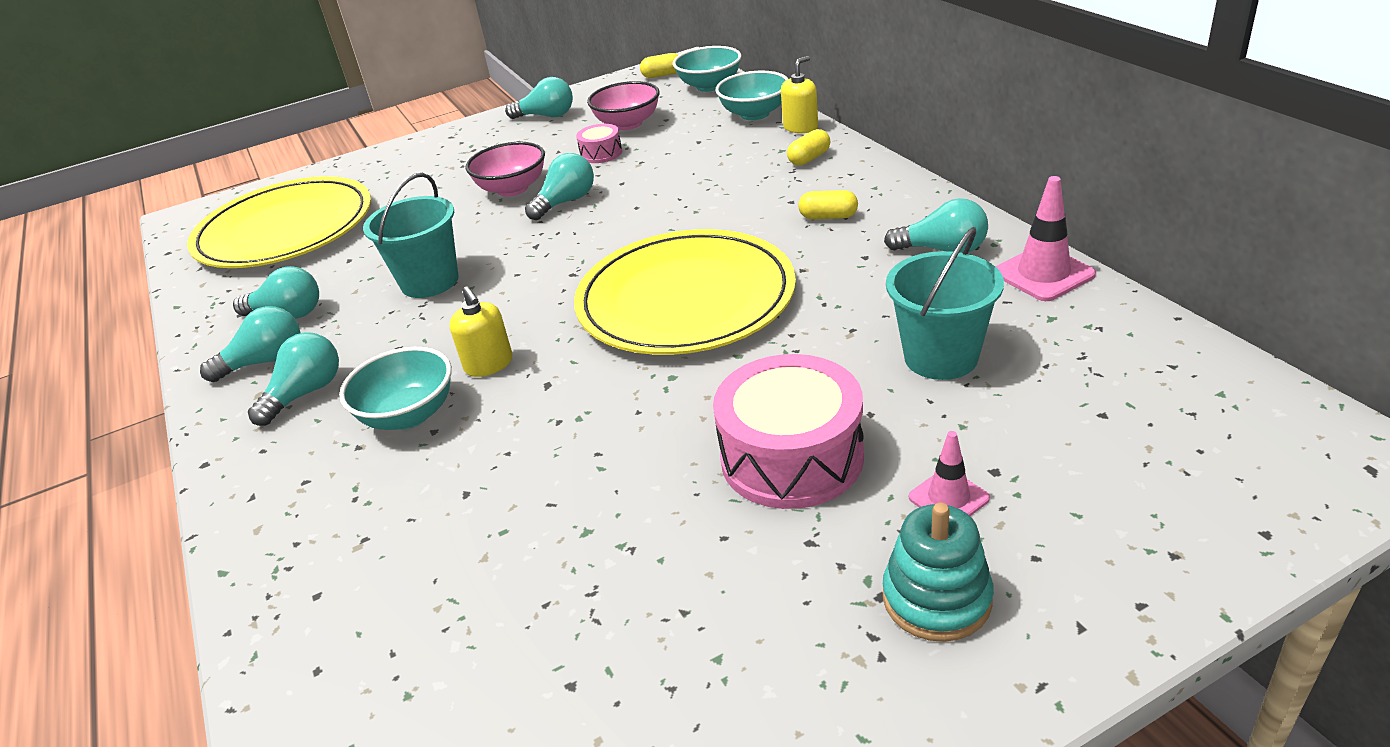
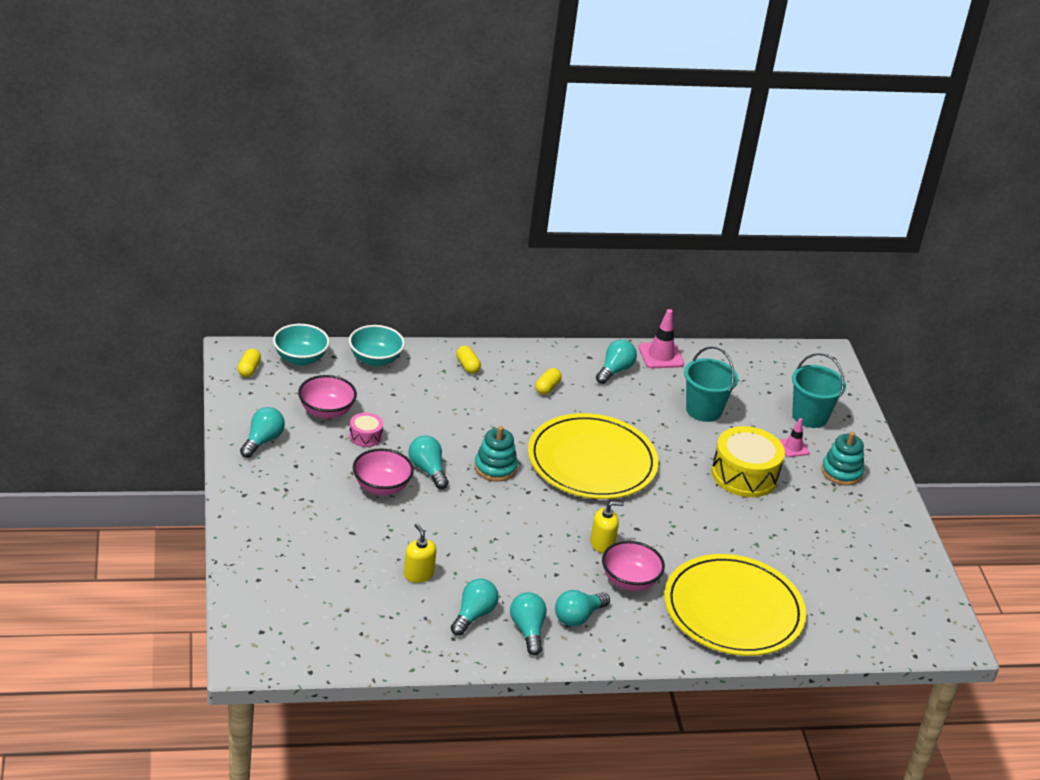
camera: 80 degrees left, 0 degrees up
(285, 229) = (334, 604): yellow plate -> yellow plate (733, 610)
(306, 393) = (578, 617): turquoise light bulb -> turquoise light bulb turned 90 degrees counterclockwise
(409, 415) = (629, 581): turquoise bowl -> pink bowl
(430, 282) = (485, 548): turquoise bucket -> turquoise bucket (809, 416)
(606, 238) = (495, 468): none -> turquoise stacking toy
(791, 457) = (744, 475): pink drum -> yellow drum
(800, 127) = (418, 352): yellow soap dispenser -> yellow soap dispenser (418, 574)

